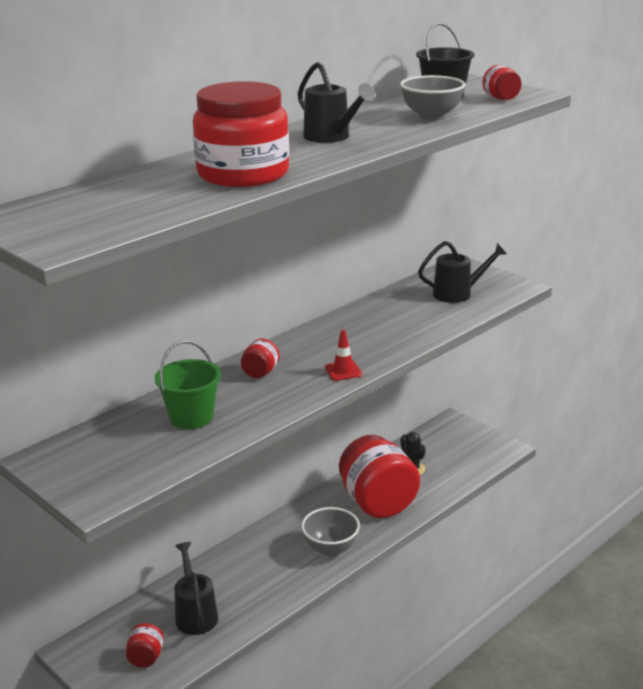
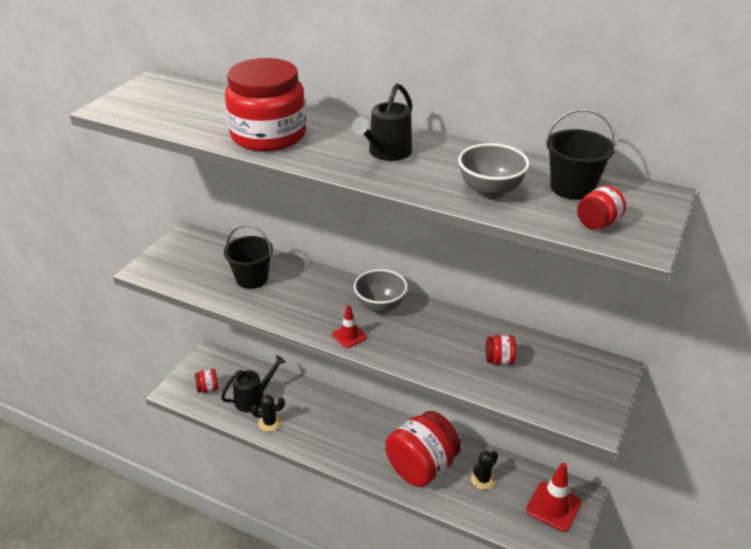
camera: 70 degrees right, 10 degrees up
(191, 417) = (252, 278): green bucket -> black bucket
(247, 606) = (269, 423): none -> black cactus
(260, 373) = (327, 293): red jar -> red jar (499, 360)
(330, 548) = (349, 452): grey bowl -> grey bowl (380, 306)
(458, 294) = (543, 379): black watering can -> none
(460, 439) = (553, 506): none -> red traffic cone

